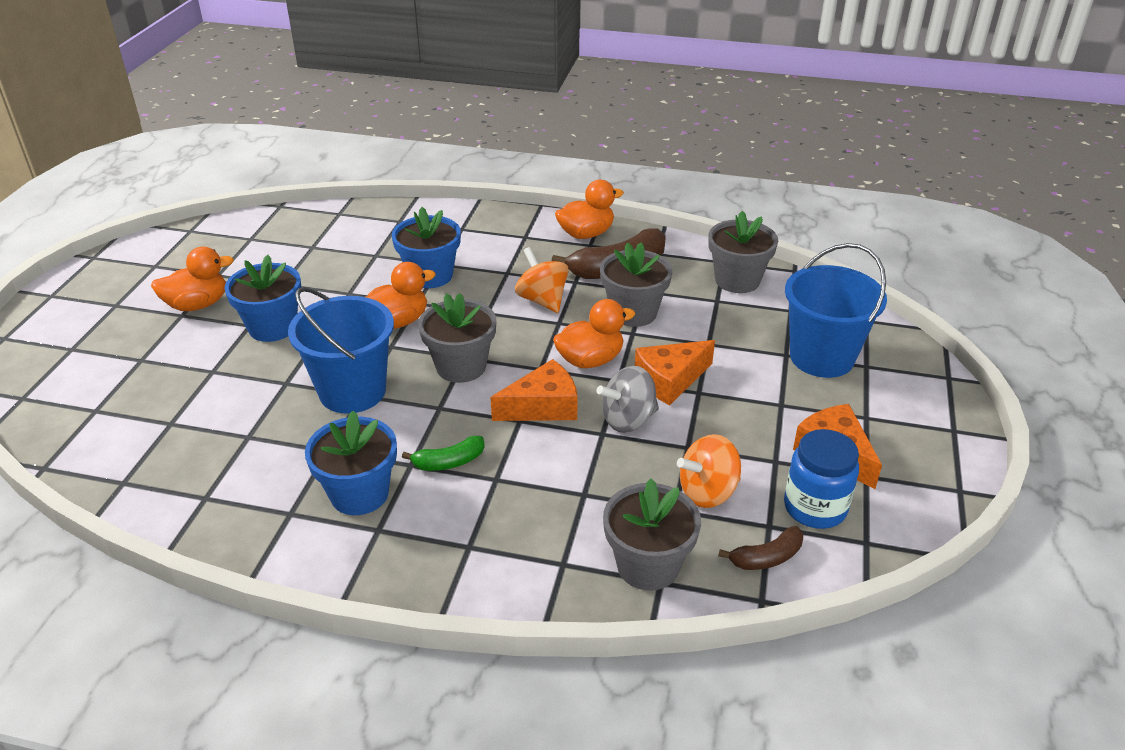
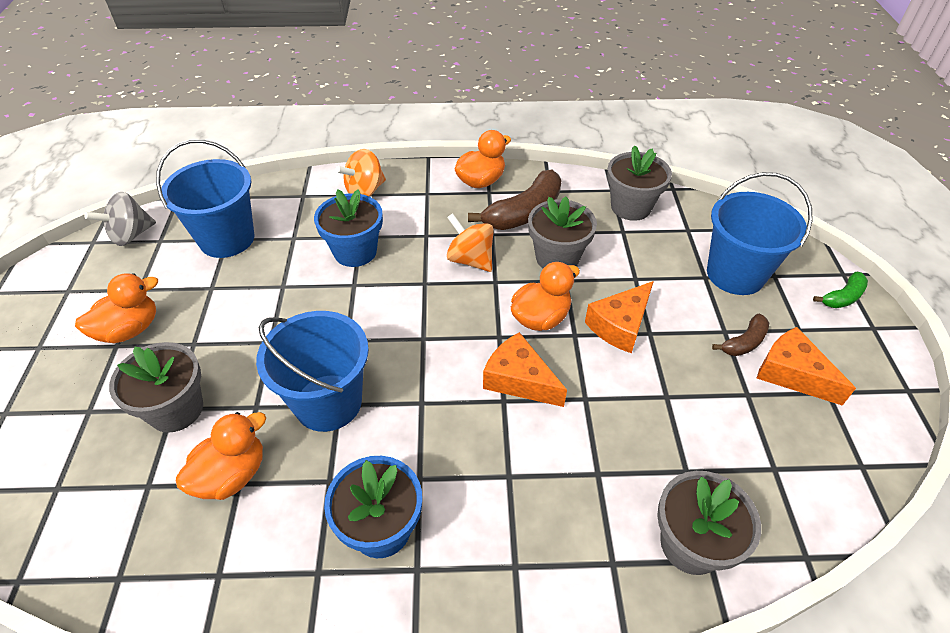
camera: 15 degrees left, 10 degrees up
(273, 327) = (219, 341): blue flower pot -> none
(312, 246) = (227, 239): none -> blue bucket
(397, 322) = (343, 310): orange duck -> orange duck (232, 475)
(449, 462) = (455, 466): green banana -> green banana (842, 297)
(461, 366) = (424, 350): grey flower pot -> grey flower pot (176, 409)
(543, 406) = (519, 380): orange cheese -> orange cheese turned 105 degrees counterclockwise
(628, 420) = (602, 378): grey spinning top -> grey spinning top (131, 235)
(707, 492) = (706, 444): orange spinning top -> orange spinning top (365, 191)
(766, 557) = (789, 506): brown banana -> brown banana (744, 342)
(815, 508) = (803, 438): blue jar -> none

